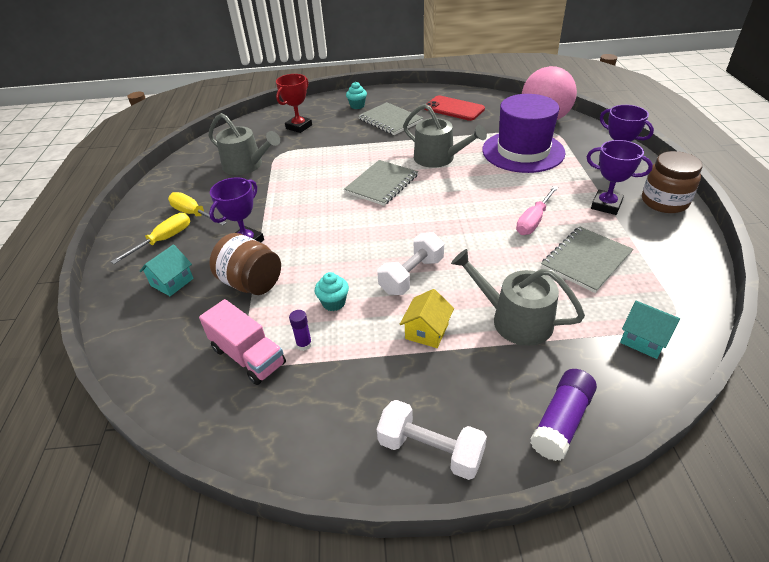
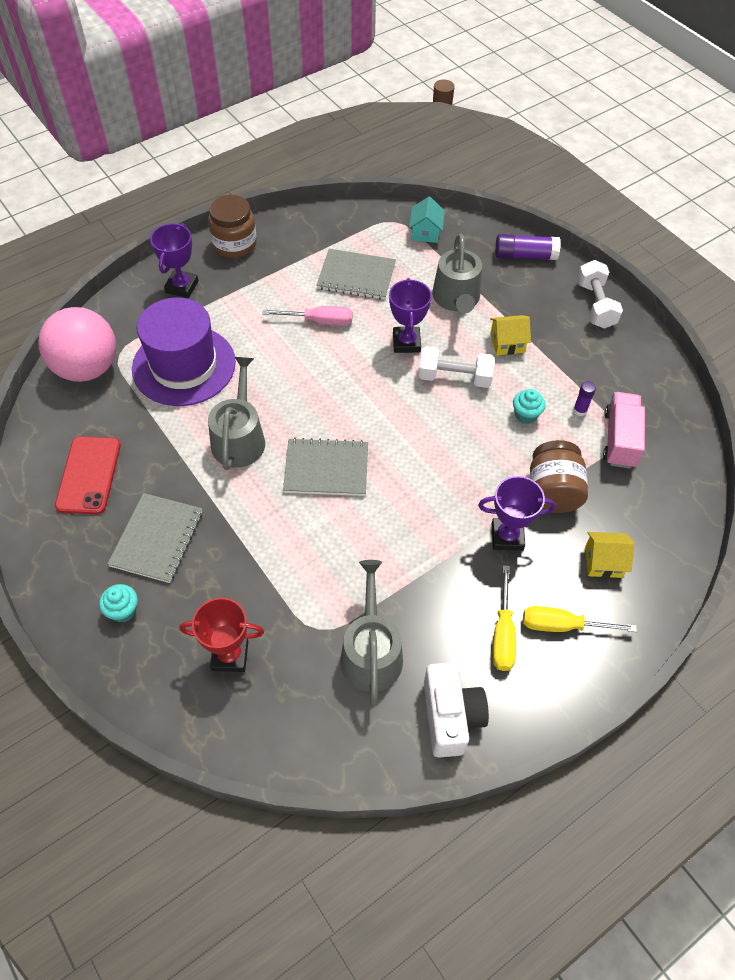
camera: 125 degrees left, 15 degrees up
(172, 282) = (603, 562): turquoise house -> yellow house
(181, 179) = (450, 716): none -> white camera
(606, 205) = (263, 279): purple trophy -> purple trophy (406, 342)

